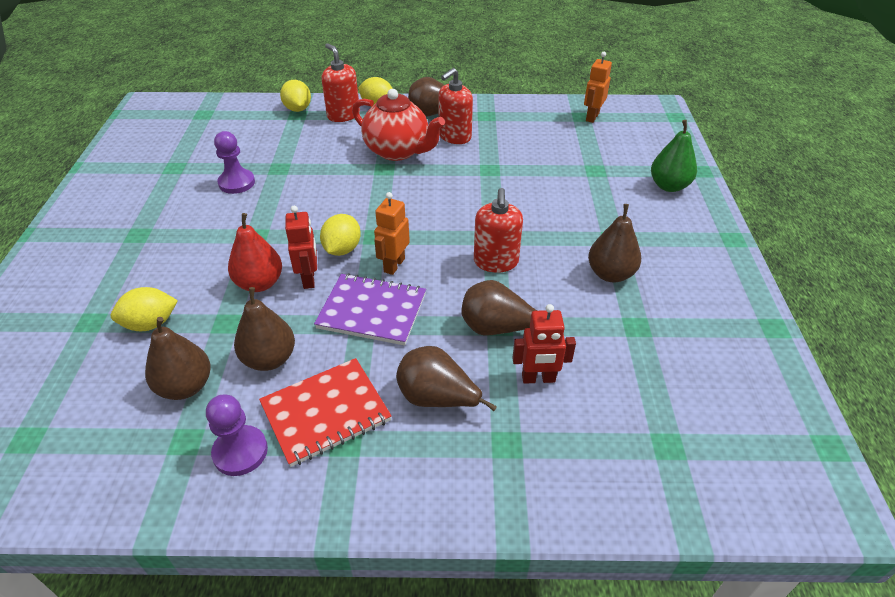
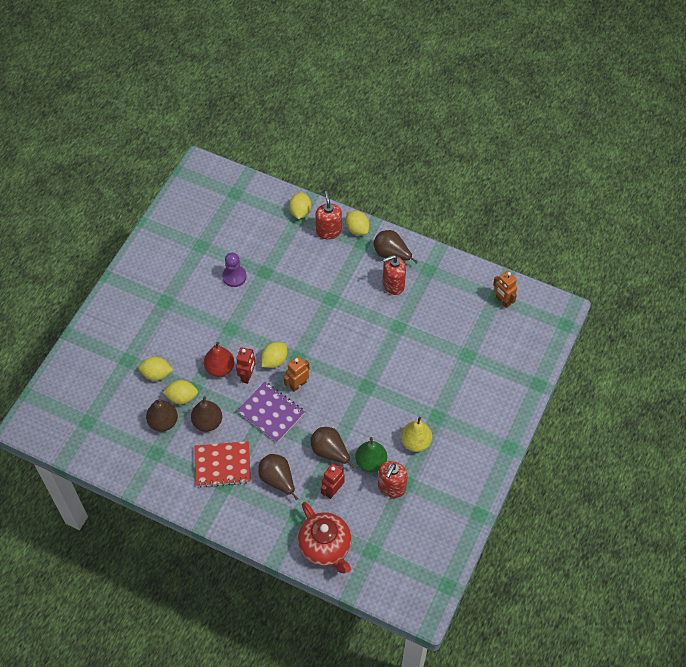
camera: 25 degrees right, 15 degrees up
(208, 340) = (182, 397): none -> yellow lemon
(240, 452) = (177, 469): purple pawn -> none
(398, 151) = (347, 285): red teapot -> red teapot (325, 547)
(496, 262) = (356, 406): red soap dispenser -> red soap dispenser (391, 487)
(538, 378) = (333, 490): red robot -> red robot turned 105 degrees clockwise
(592, 117) = (503, 301): orange robot -> orange robot turned 90 degrees counterclockwise
(610, 274) = (416, 442): brown pear -> yellow pear
(669, 186) = (505, 389): green pear -> green pear (371, 462)

